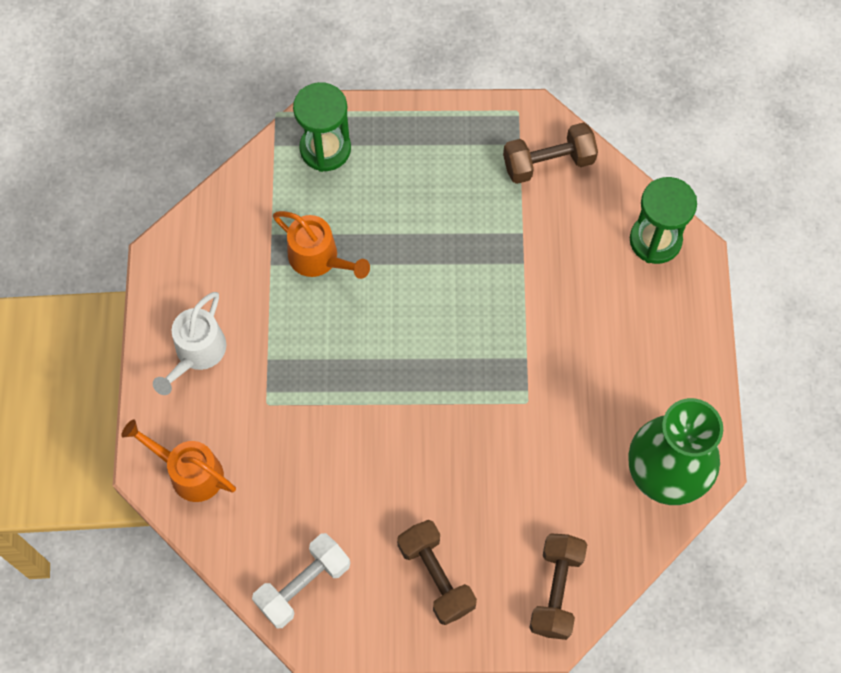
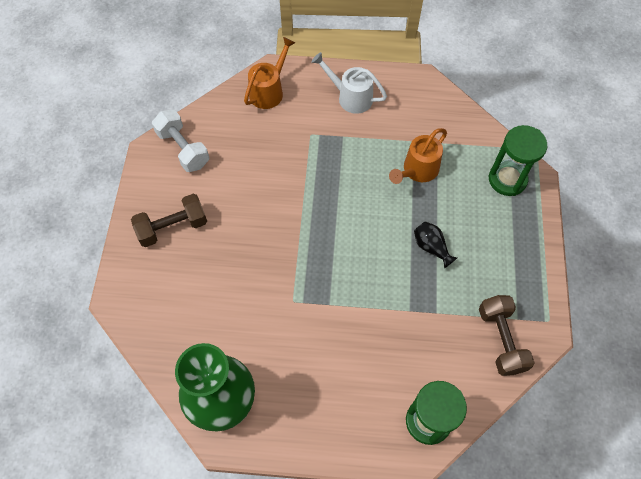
camera: 95 degrees right, 5 degrees down
(434, 240) = (431, 247): none -> black vase
(556, 590) = (146, 305): brown dumbbell -> none

